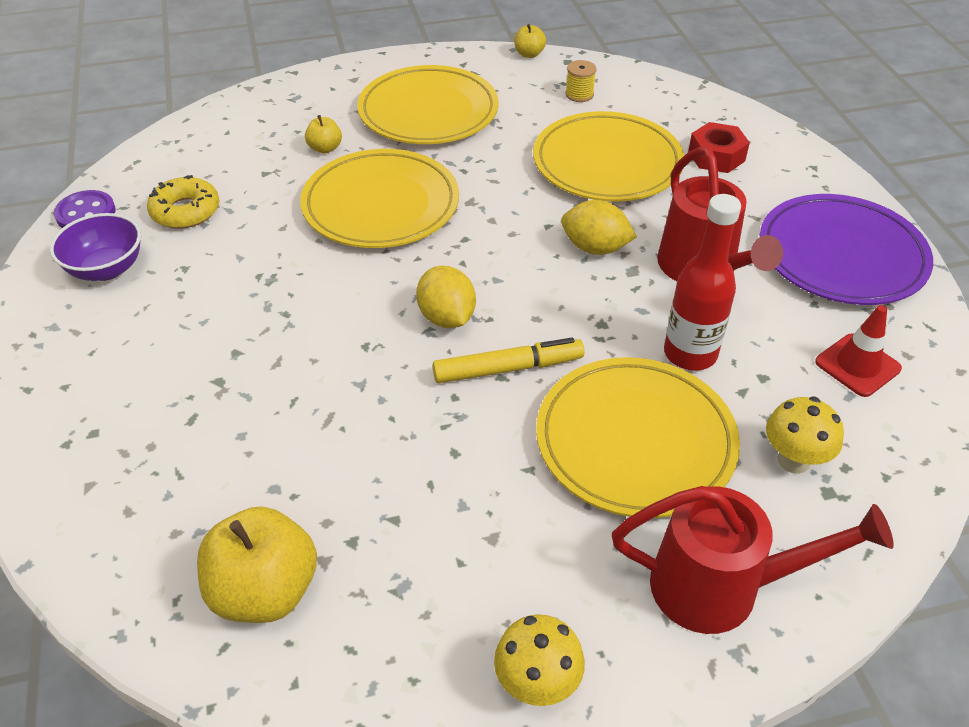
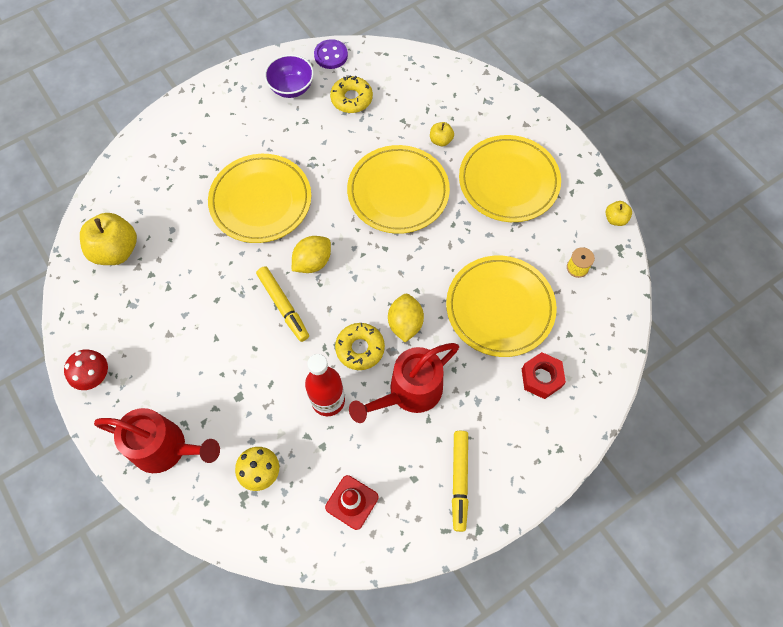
camera: 70 degrees right, 20 degrees up
(537, 684) = (95, 377): yellow mushroom -> red mushroom
(616, 301) = (360, 348): none -> yellow donut
(635, 441) = (250, 385): yellow plate -> yellow plate (261, 201)
(721, 587) = (166, 448): red watering can -> red watering can turned 60 degrees counterclockwise
(841, 255) = (459, 481): purple plate -> yellow marker

